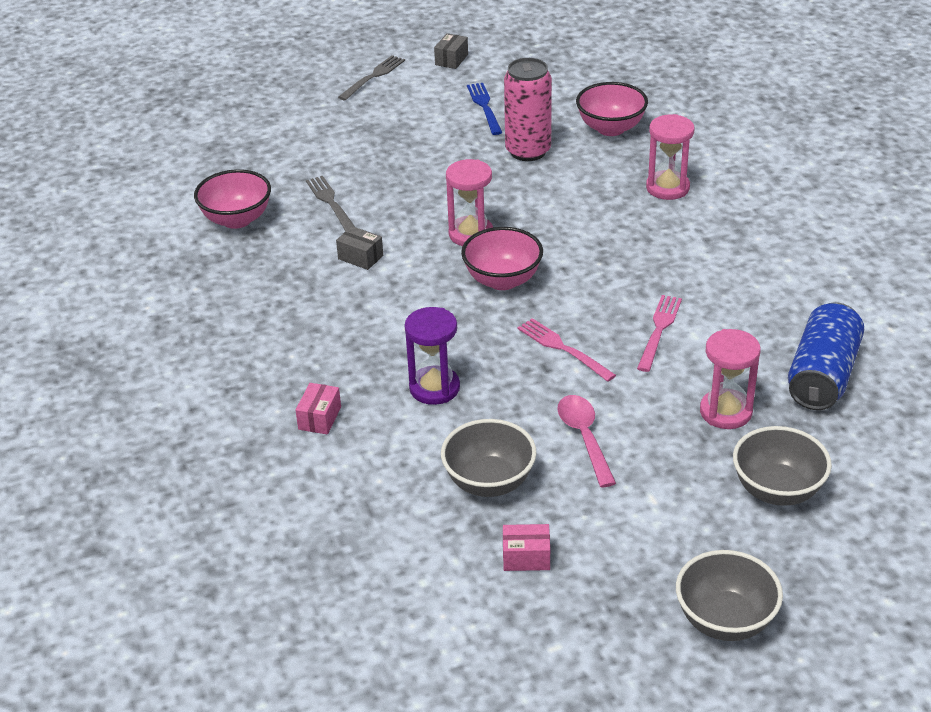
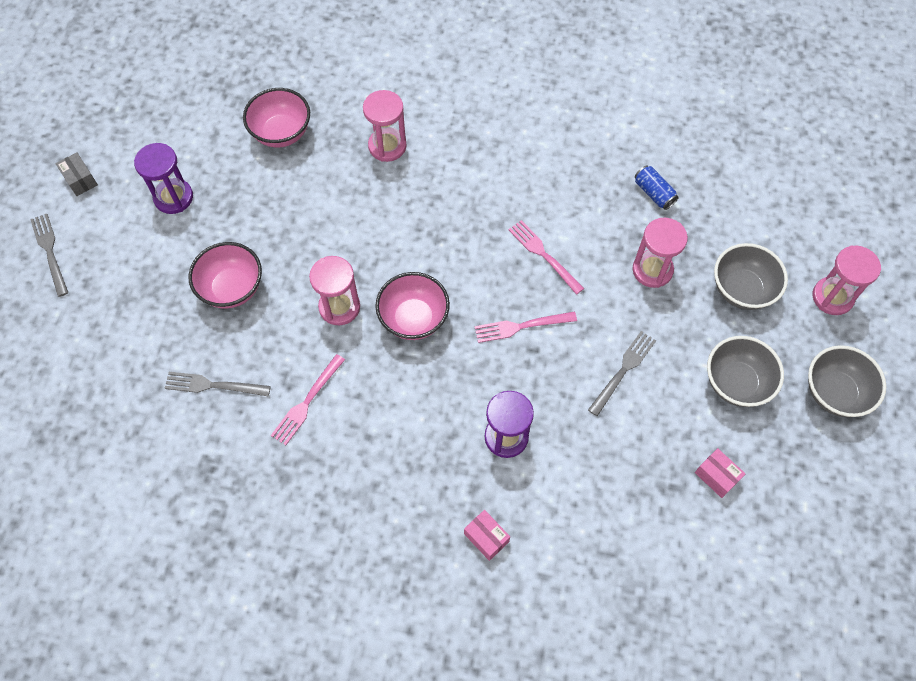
camera: 60 degrees left, 25 degrees up
(237, 219) = (175, 472): pink bowl -> pink bowl (232, 288)
(360, 257) = (307, 402): grey box -> pink fork
(484, 106) = (173, 197): blue fork -> purple hourglass
(489, 482) = (630, 457): grey bowl -> grey bowl (736, 383)
(526, 557) = (716, 476): pink box -> pink box turned 75 degrees counterclockwise
(528, 151) = (263, 205): pink can -> none
(584, 438) = (623, 370): pink spoon -> grey fork
(822, 375) = (654, 193): blue can -> blue can, size x0.51
(852, 571) = (832, 297): none -> pink hourglass

